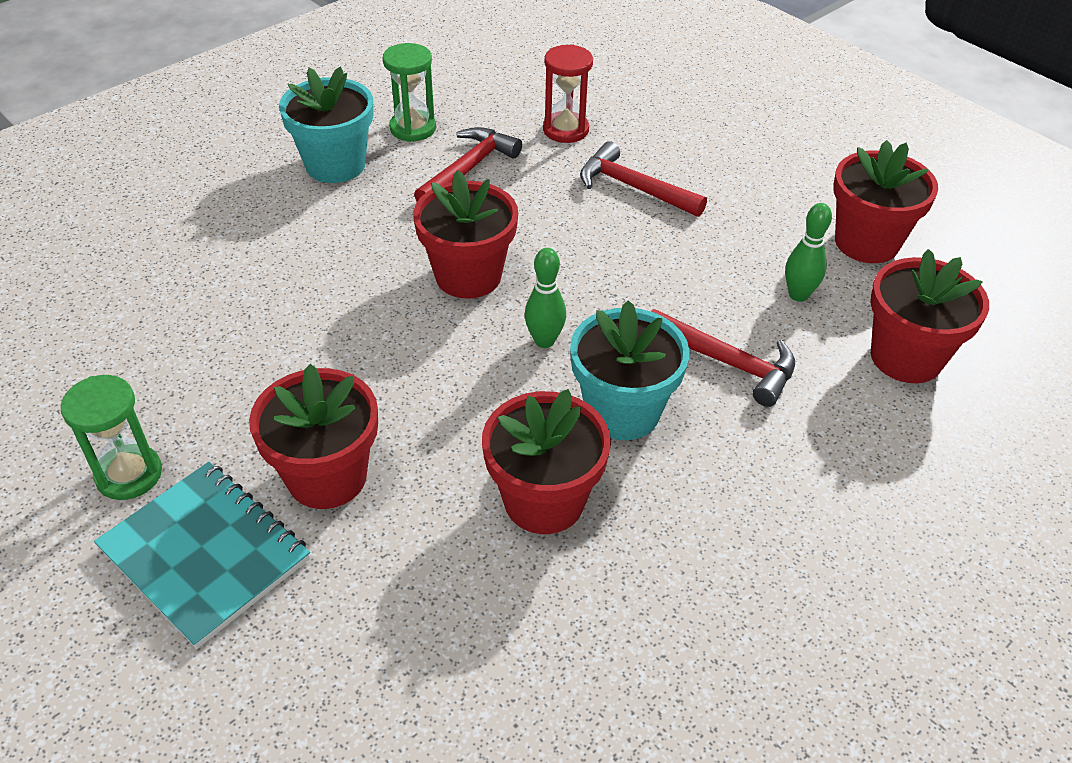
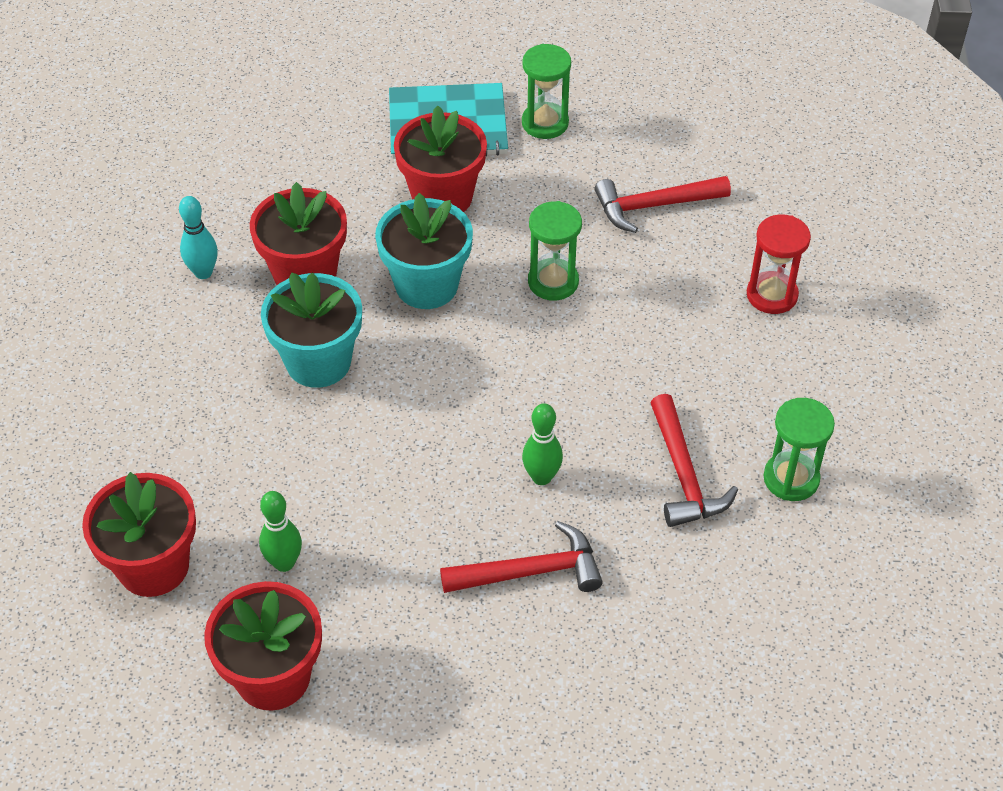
camera: 135 degrees right, 5 degrees up
(335, 165) = (783, 390): turquoise flower pot -> turquoise flower pot (426, 285)
(358, 332) = (553, 282): none -> green hourglass
(468, 276) = (543, 378): red flower pot -> none
(544, 341) = (427, 371): green bowling pin -> green bowling pin (541, 477)
(565, 130) = (671, 594): red hourglass -> red hourglass (772, 295)
(639, 586) = (203, 272): none -> turquoise bowling pin
(727, 362) = (283, 454): red hammer -> red hammer (654, 206)

